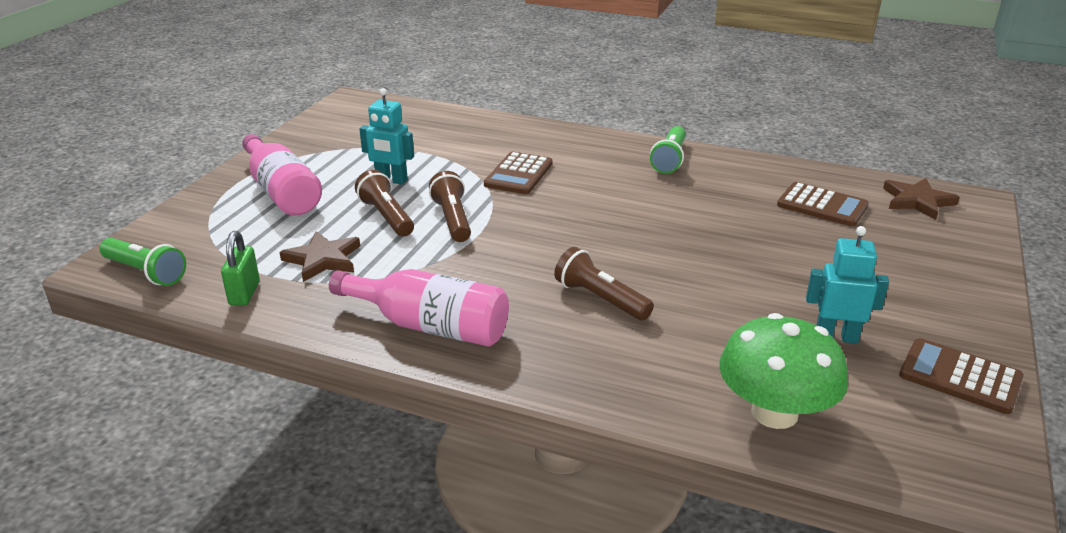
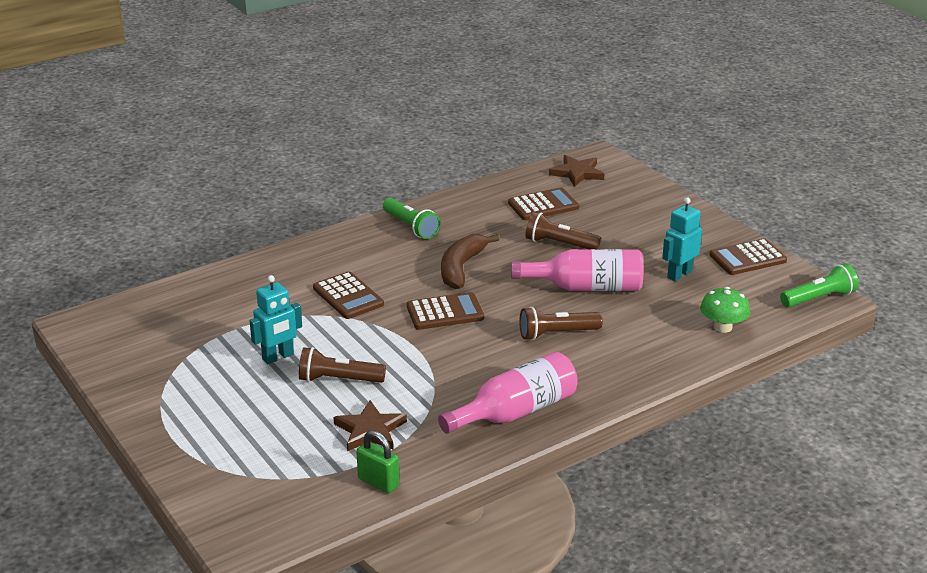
camera: 55 degrees left, 0 degrees up
(145, 272) = (283, 526): green flashlight -> green flashlight (818, 298)
(282, 192) = (225, 418): pink bottle -> pink bottle (586, 287)
(452, 220) = (382, 351): brown flashlight -> brown flashlight (559, 244)
(555, 225) = (445, 312): none -> brown calculator
(641, 206) = (461, 268): none -> brown banana
(774, 413) = (722, 327): green mushroom -> green mushroom, size x0.62

